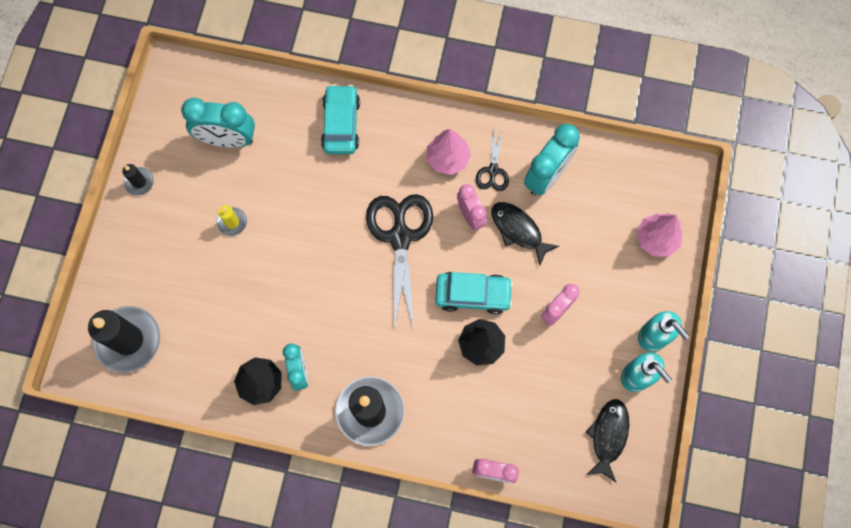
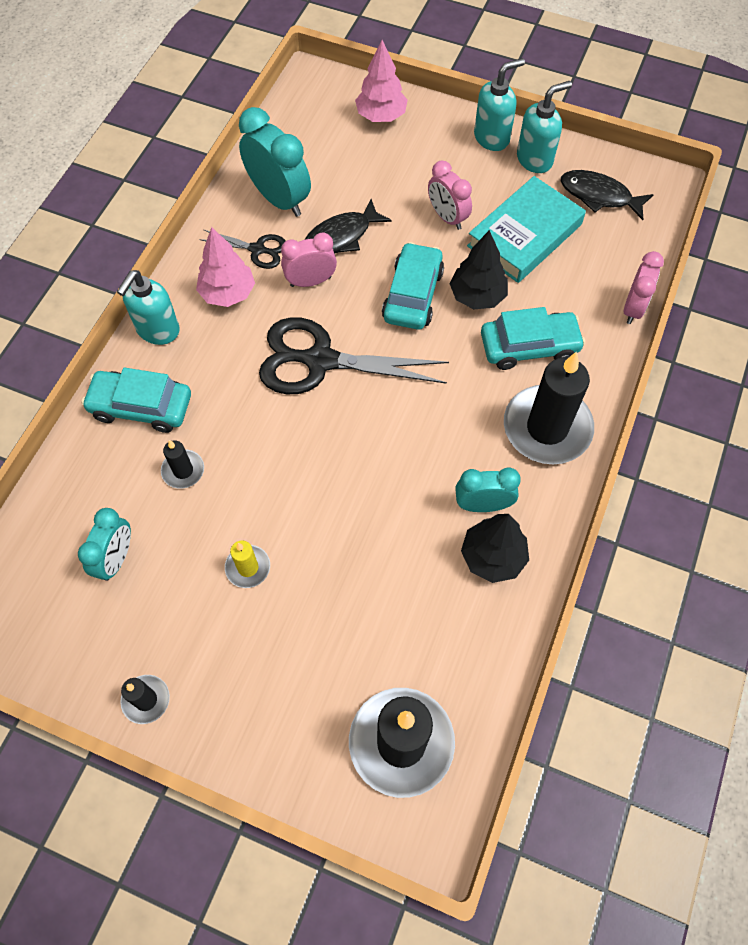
camera: 80 degrees left, 10 degrees down
(227, 140) = (116, 558): turquoise clock -> turquoise clock, size x0.63
(296, 164) = (183, 470): none -> black candle
(406, 118) = (157, 330): none -> turquoise soap dispenser
(440, 391) = (529, 346): none -> turquoise car
(551, 376) = (524, 235): none -> turquoise book

